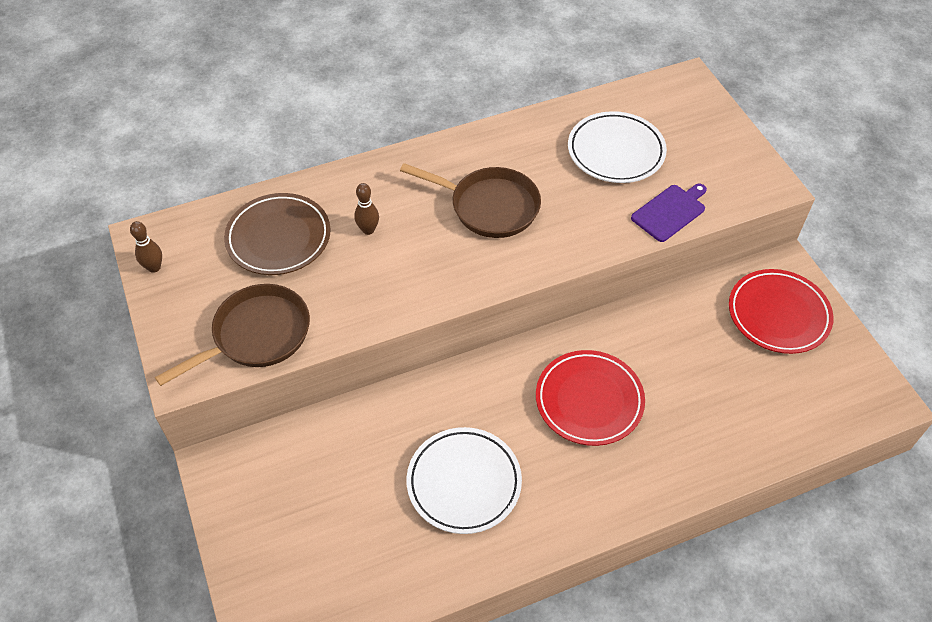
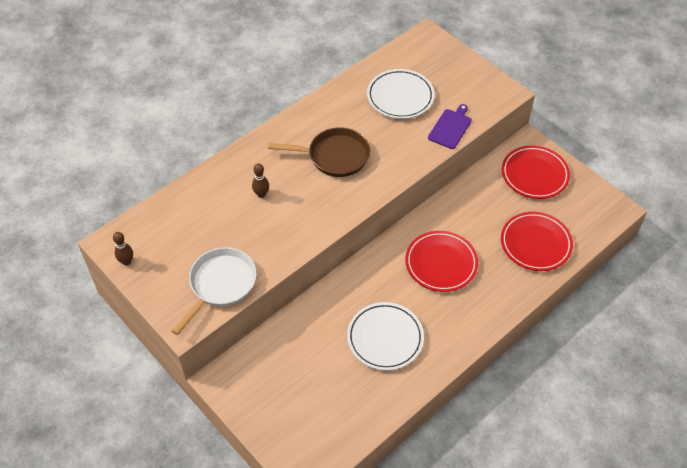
camera: 20 degrees left, 0 degrees up
(256, 335) = (220, 285): brown pan -> white pan
(278, 238) = (203, 217): brown plate -> none
(741, 414) = (535, 244): none -> red plate

